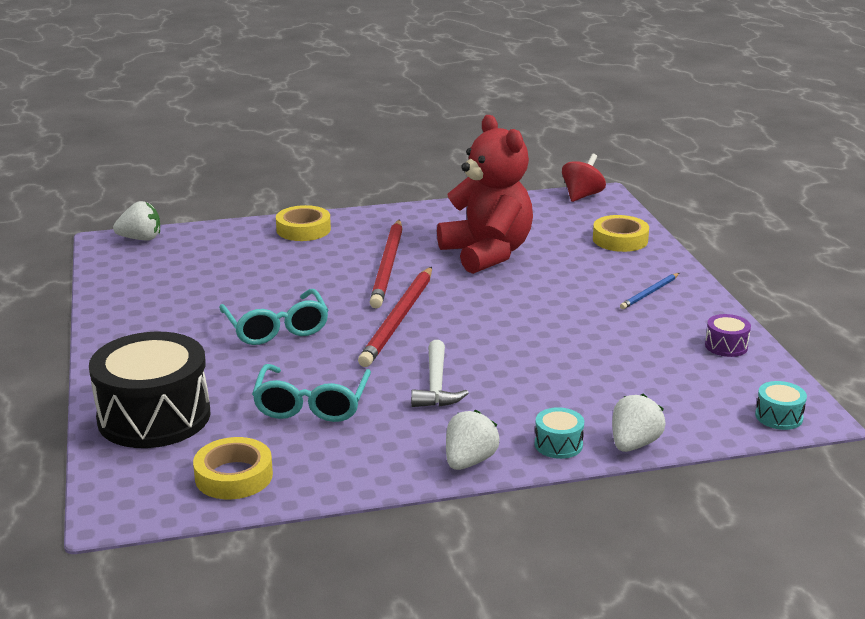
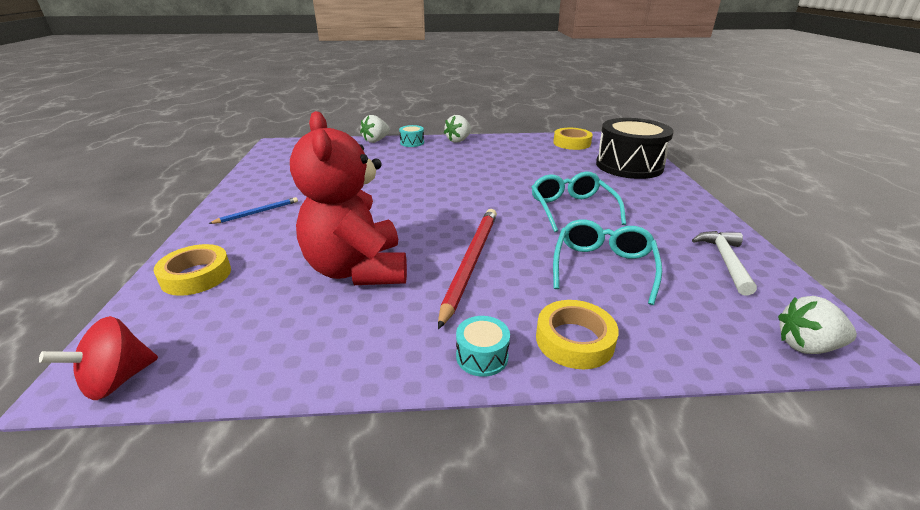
camera: 170 degrees left, 5 degrees up
(311, 404) = (537, 164): turquoise glasses -> turquoise glasses (603, 267)
(398, 319) = (474, 208): red pencil -> none
(436, 385) = (462, 168): white hammer -> white hammer (725, 261)
(726, 346) = (263, 174): purple drum -> none
(779, 416) = (292, 144): turquoise drum -> turquoise drum (482, 356)

